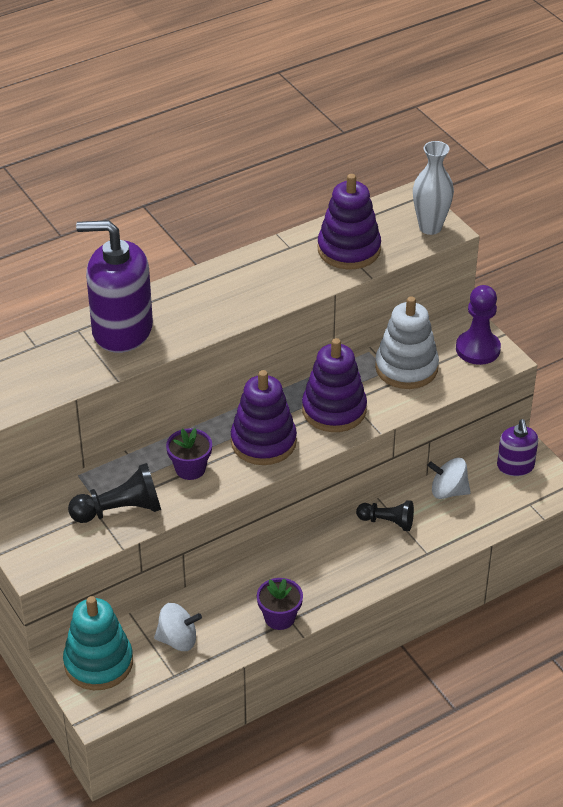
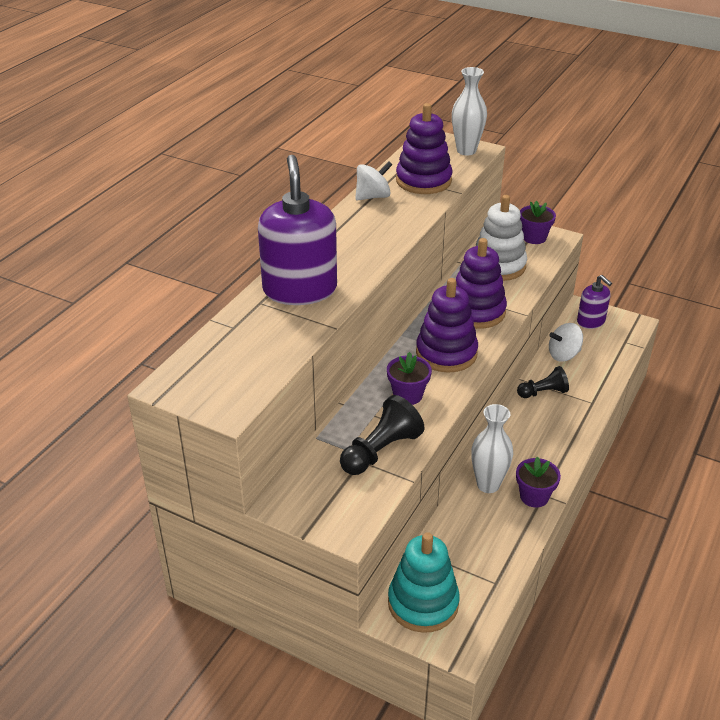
camera: 30 degrees left, 5 degrees down
(122, 330) = (300, 289): purple soap dispenser -> purple soap dispenser turned 105 degrees clockwise
(178, 640) = (471, 551): white spinning top -> white spinning top (373, 196)
(248, 588) = (488, 485): none -> white vase
(477, 349) = (534, 237): purple pawn -> purple flower pot

